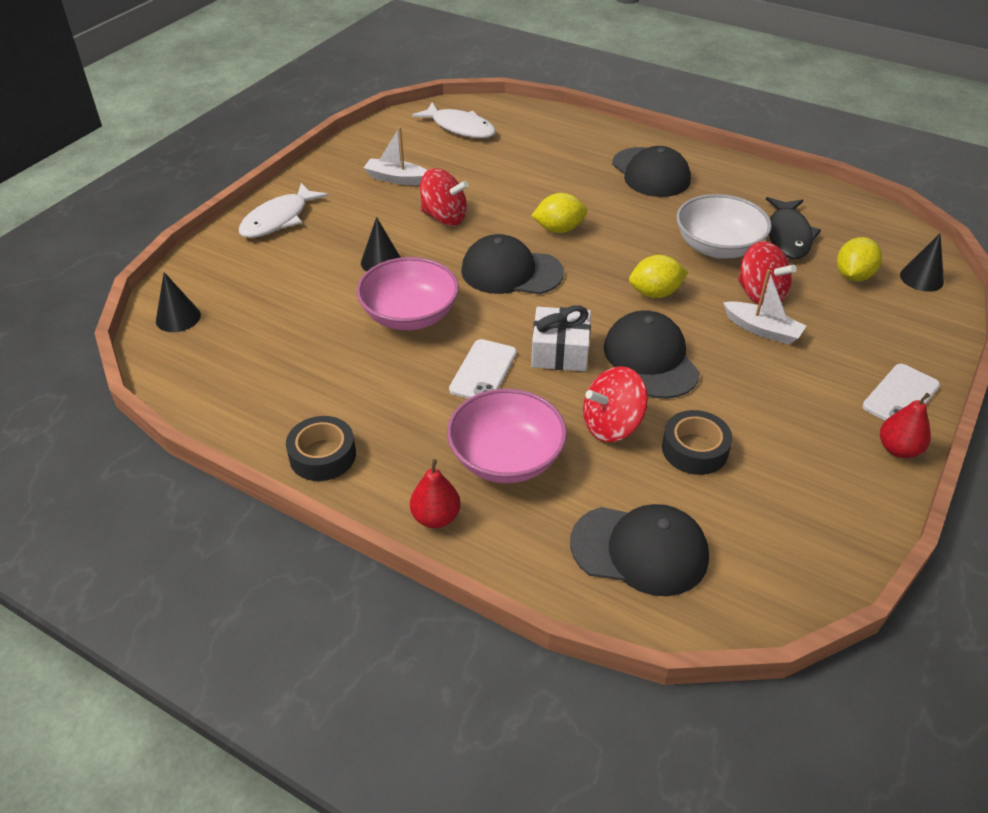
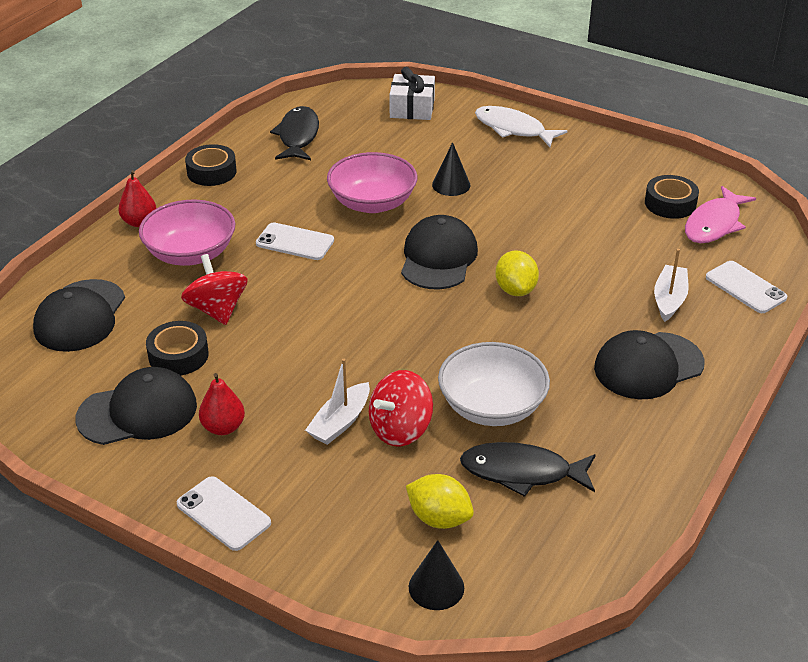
camera: 90 degrees right, 5 degrees down
(178, 317) = (373, 99): black cone -> none
(251, 379) = (298, 136): none -> black fish
(396, 179) = (595, 187): white boat -> white boat (669, 299)
(428, 144) = (670, 204): none -> black tape
(444, 217) = (529, 217): red spinning top -> none
(460, 128) = (714, 224): white fish -> pink fish
(547, 124) = (745, 287): none -> white phone
(560, 351) = (317, 284): white gift -> white gift (412, 108)
(650, 359) = (301, 339): black cap -> black cap (138, 412)
(655, 293) = (404, 350): yellow lemon -> none
(898, 449) = (149, 494): red pear -> red pear (223, 427)

